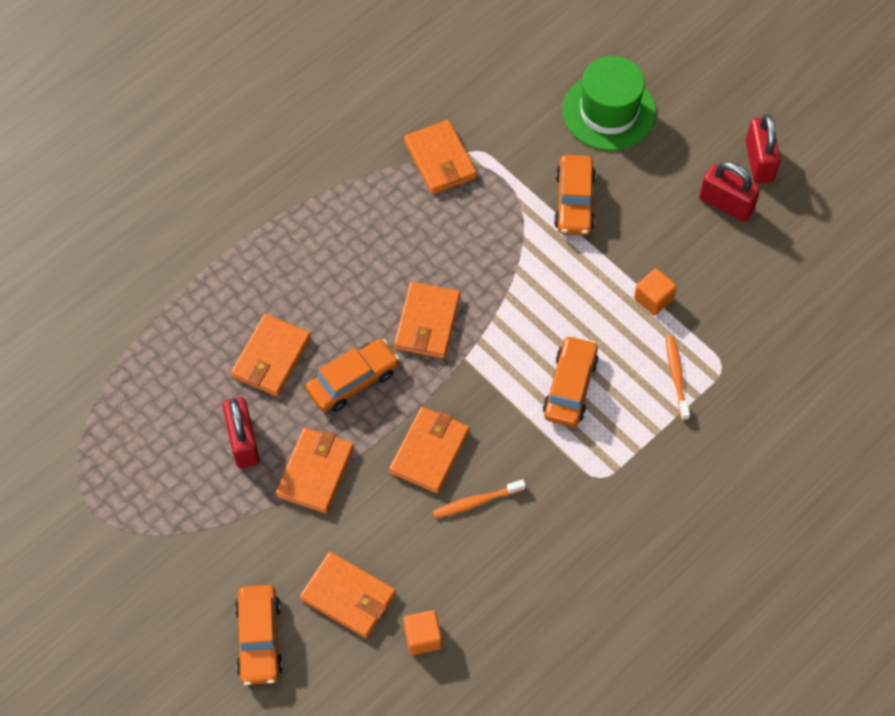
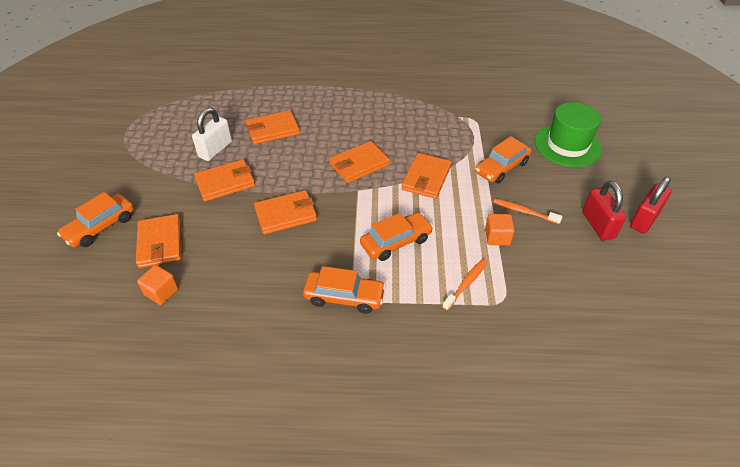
camera: 45 degrees right, 15 degrees down
(243, 442) = (215, 149): red padlock -> white padlock
(353, 381) = (293, 162): orange car -> orange car (344, 297)
(440, 160) = (450, 112): orange wallet -> orange wallet (426, 178)
(476, 502) = (276, 254): orange toothbrush -> orange toothbrush (524, 212)

